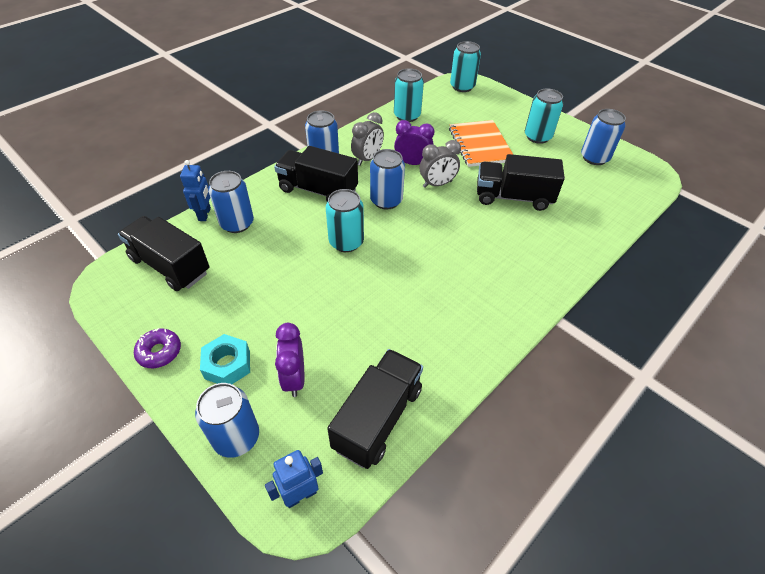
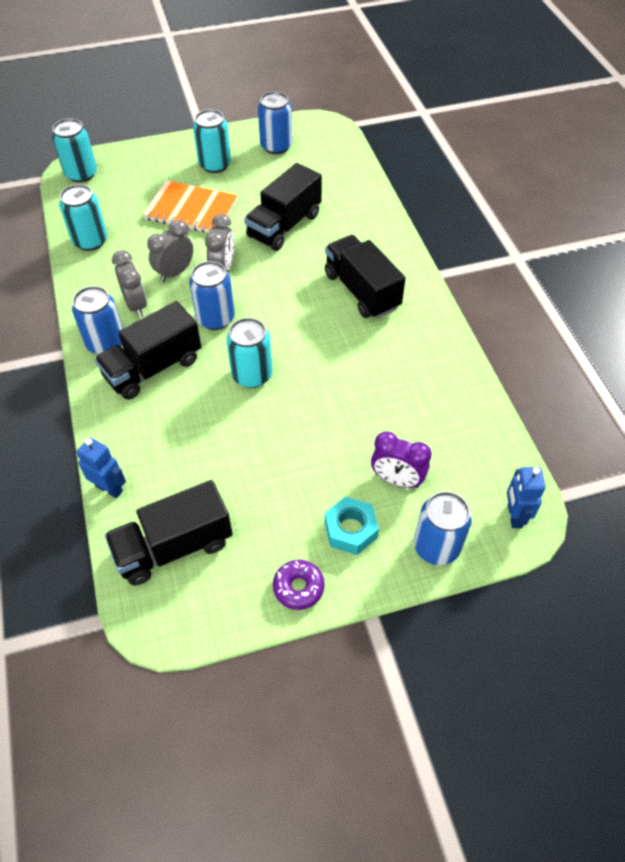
camera: 60 degrees left, 5 degrees up
(237, 223) = (150, 461): blue can -> none
(378, 418) = (470, 434): black truck -> black truck (361, 291)
(412, 163) = (175, 273): purple clock -> grey clock

